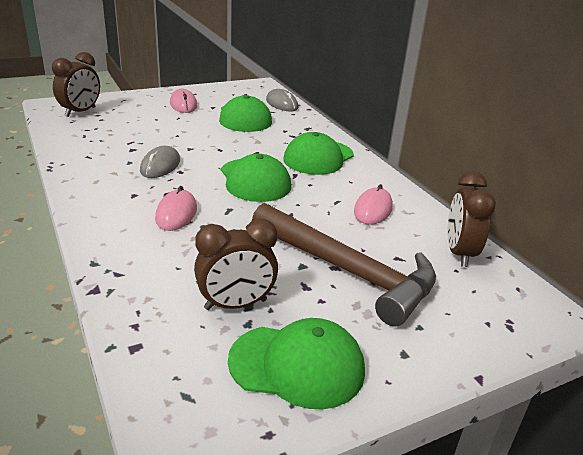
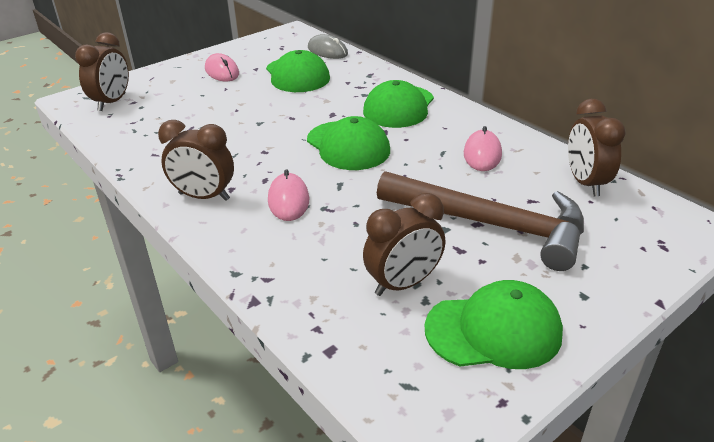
camera: 10 degrees left, 5 degrees up
(107, 197) = (204, 197): none -> brown clock
(160, 166) = (240, 149): grey mouse -> none

